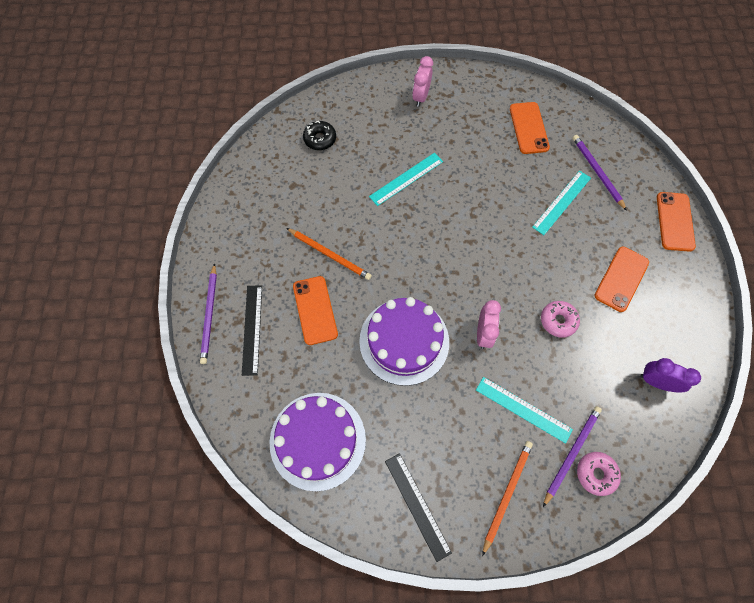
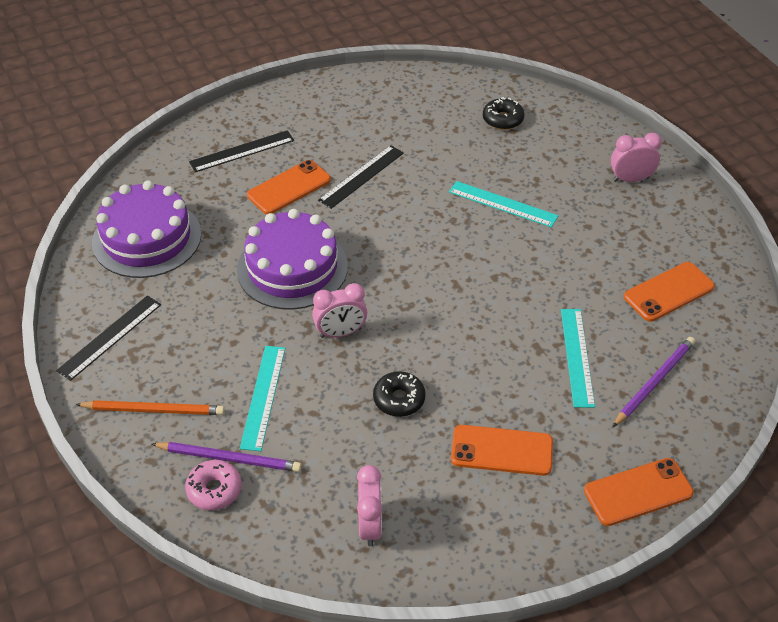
camera: 65 degrees right, 20 degrees down
(209, 315) = (241, 118): purple pencil -> none
(330, 255) = (361, 176): orange pencil -> black ruler
(558, 321) = (399, 399): pink donut -> black donut
(561, 202) = (577, 357): turquoise ruler -> turquoise ruler turned 75 degrees clockwise
(656, 382) = (370, 526): purple clock -> pink clock

